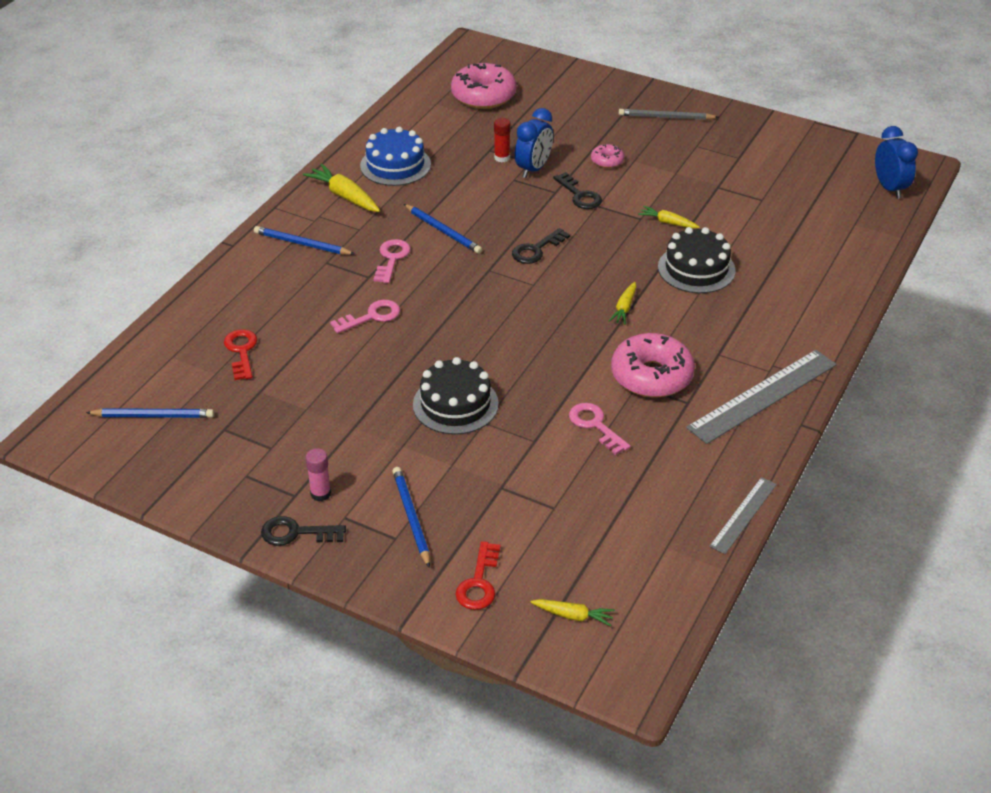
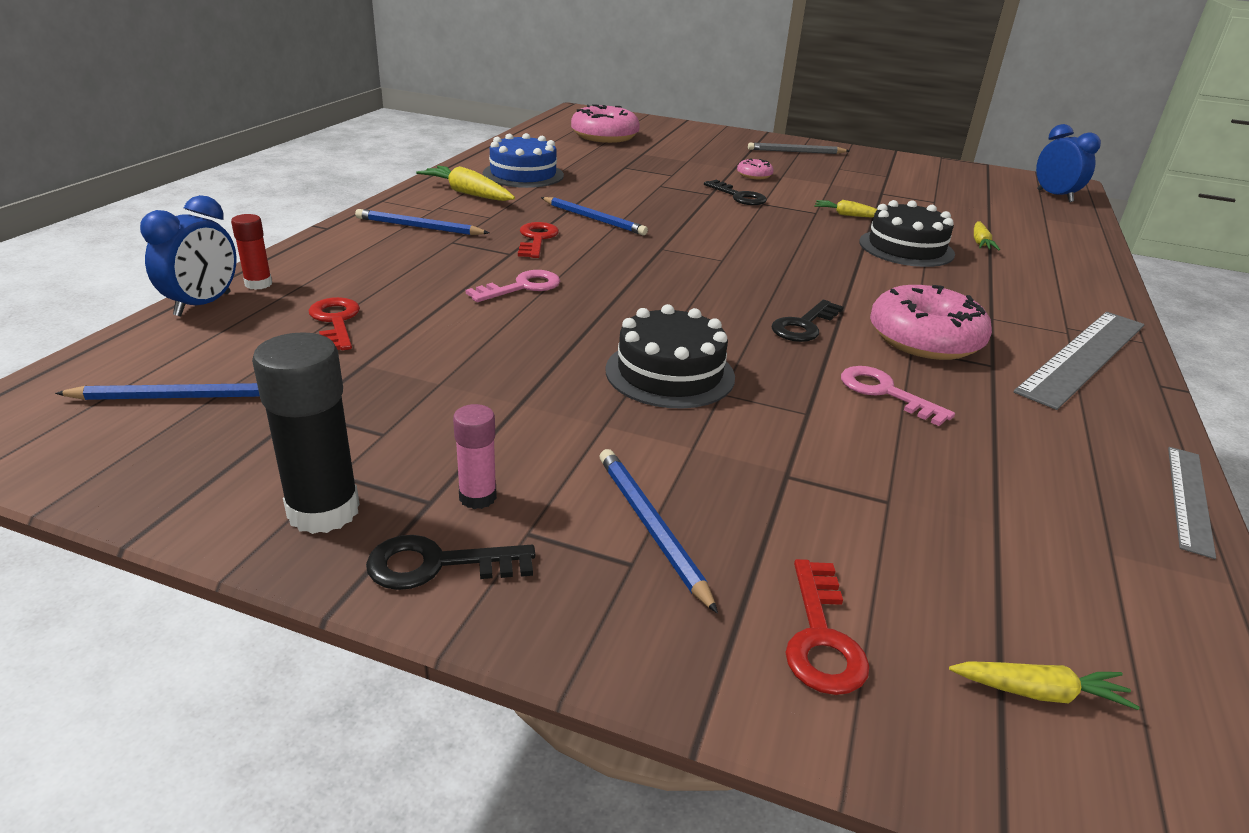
camera: 10 degrees left, 10 degrees down
(239, 498) = (323, 511): none -> black glue stick
(392, 259) = (536, 239): pink key -> red key
(502, 158) = (640, 172): red glue stick -> red glue stick (258, 284)
(533, 169) = (678, 179): blue clock -> blue clock (203, 305)
(536, 250) = (711, 233): black key -> black key (804, 325)
(624, 308) = (845, 279): yellow carrot -> yellow carrot (980, 242)

